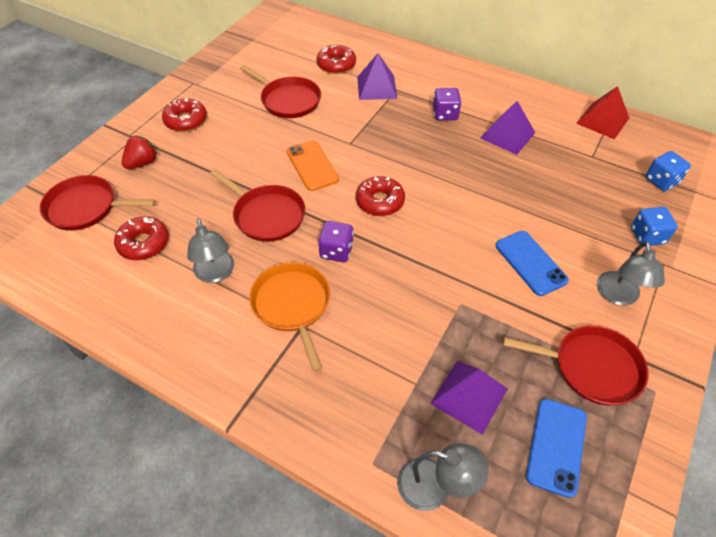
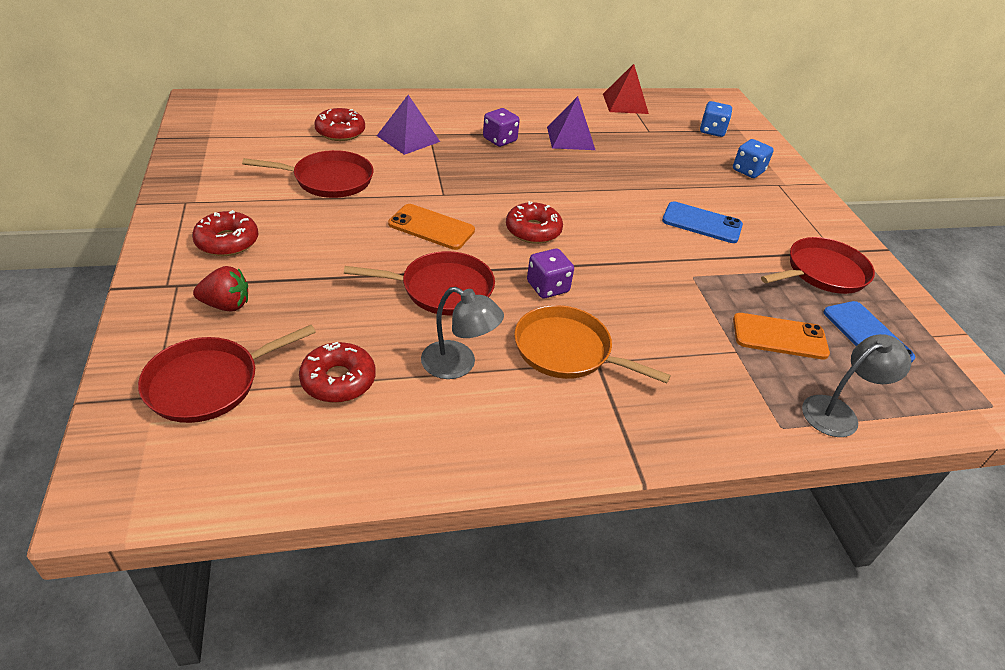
camera: 45 degrees left, 10 degrees down
(142, 163) = (226, 305): red strawberry -> red strawberry turned 90 degrees clockwise
(469, 396) = (779, 337): purple pyramid -> orange phone
(618, 296) = (780, 218): grey lamp -> none

